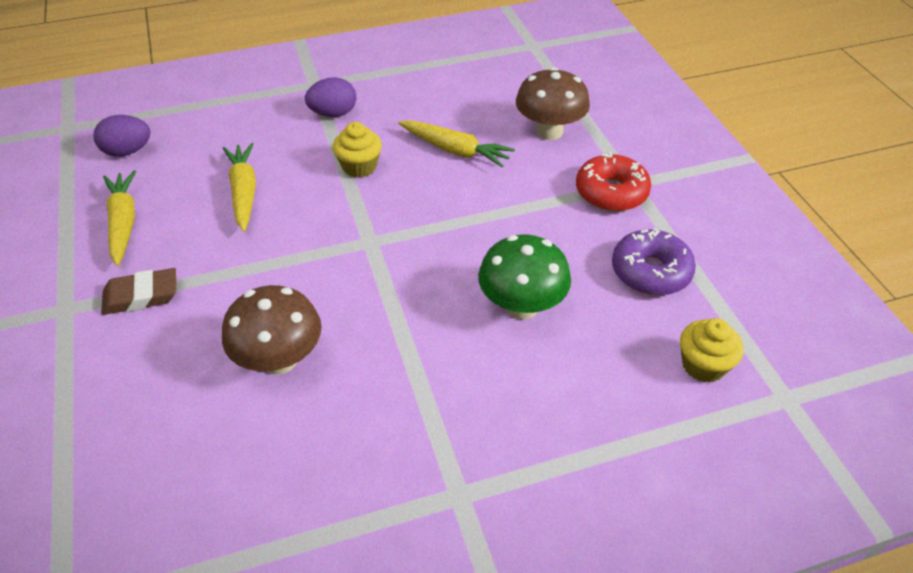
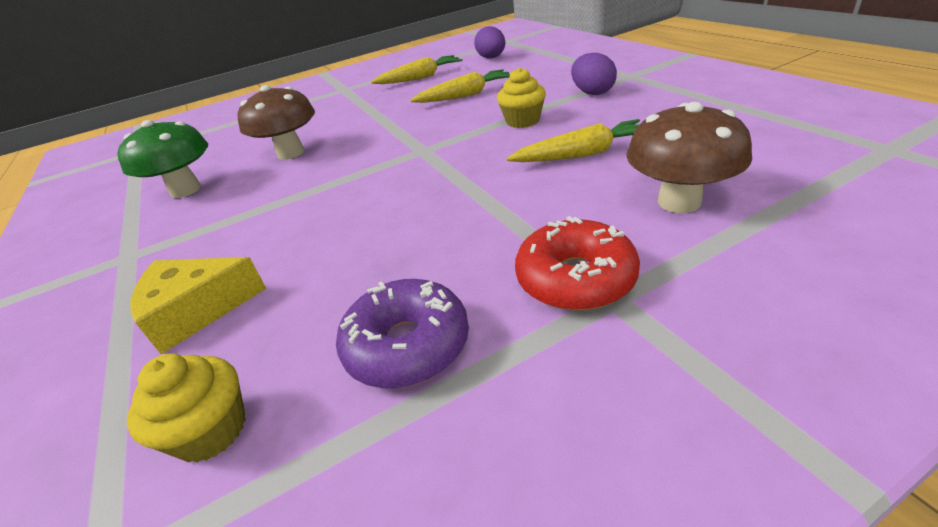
camera: 85 degrees right, 10 degrees down
(141, 296) = (354, 101): brown eraser -> none
(455, 150) = (583, 154): yellow carrot -> yellow carrot turned 120 degrees counterclockwise
(521, 306) = (339, 245): green mushroom -> green mushroom (186, 190)
(580, 400) = (196, 311): none -> yellow cheese

